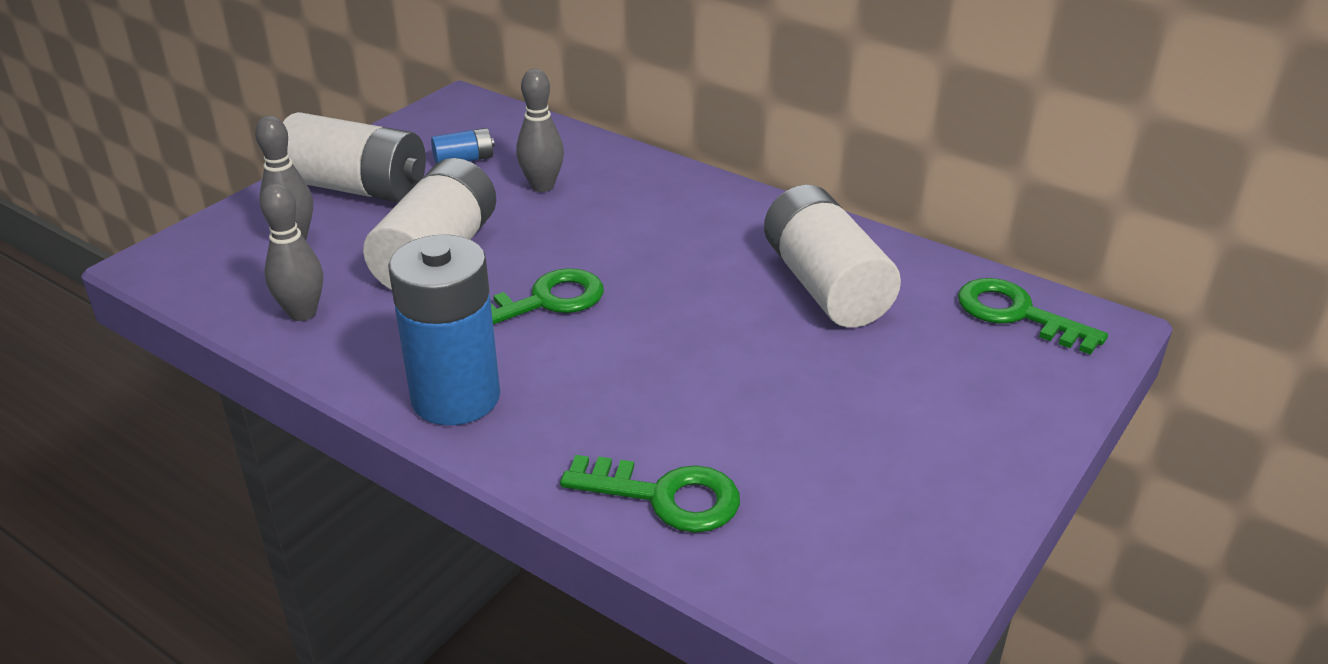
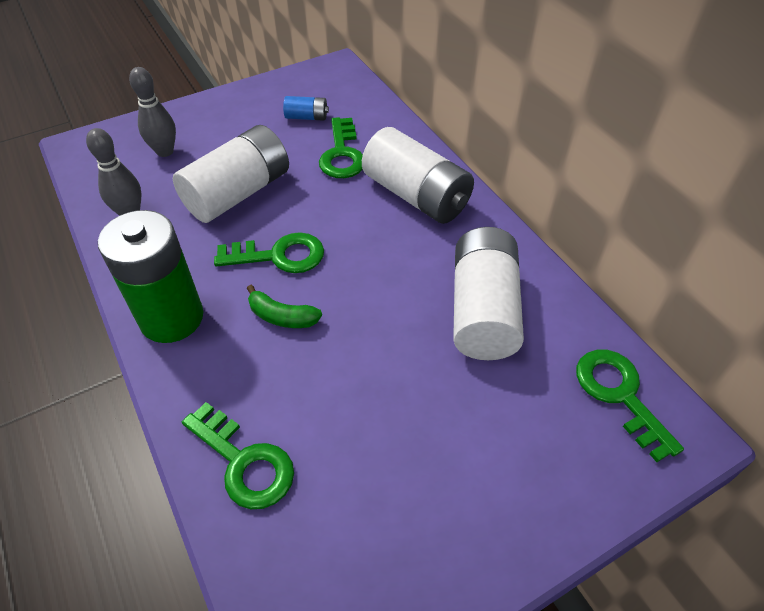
camera: 25 degrees right, 15 degrees up
(357, 188) = (227, 121): white battery -> white battery (416, 195)
(455, 397) = (171, 318): blue battery -> green battery
(542, 186) = (342, 154): grey bowling pin -> green key
(598, 356) = (282, 316): none -> green banana

